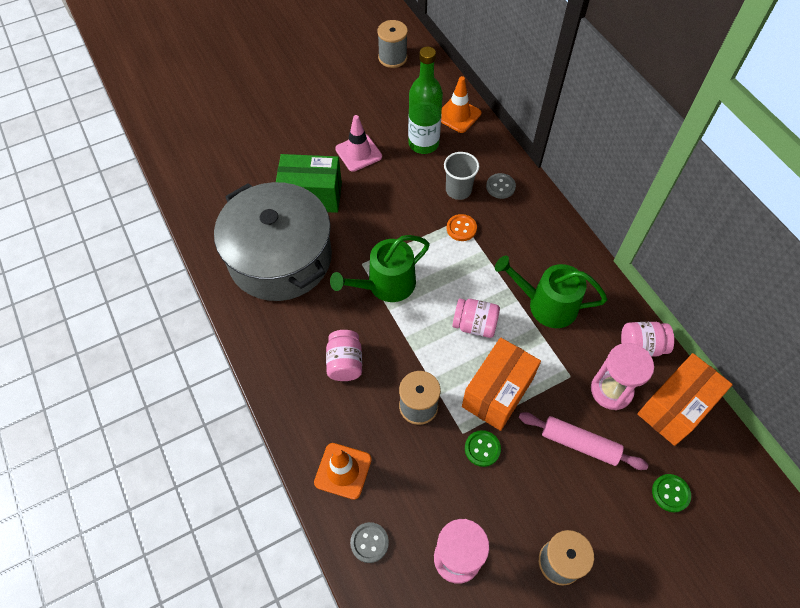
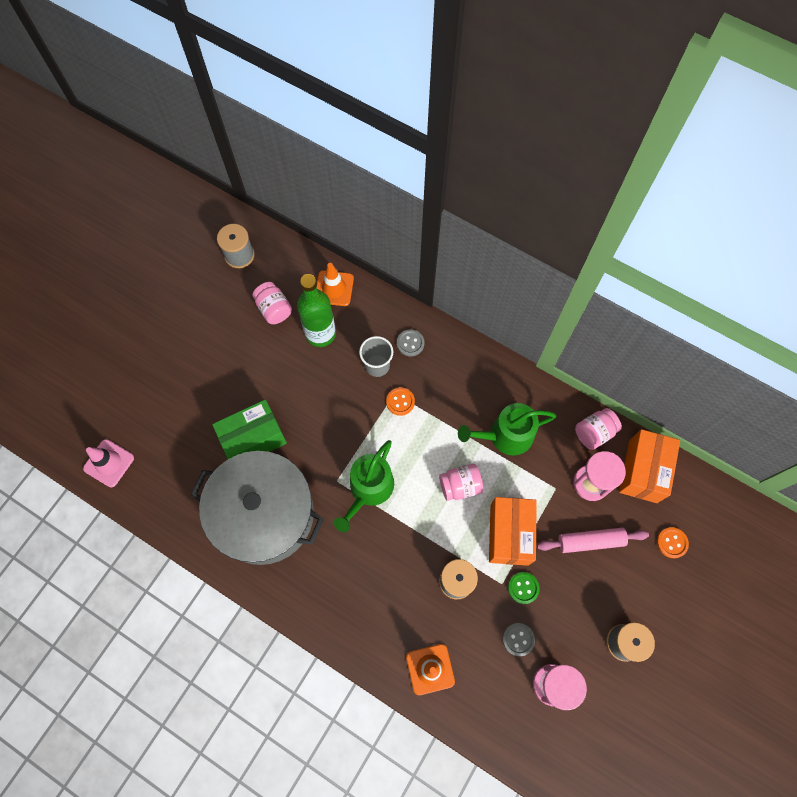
camera: 30 degrees left, 10 degrees up
(345, 363) = (377, 578): pink jar -> pink jar (274, 309)
(358, 153) = (269, 373): pink traffic cone -> pink traffic cone (109, 463)
(369, 542) = (483, 712): grey button -> grey button (518, 639)
(670, 493) = (672, 543): green button -> orange button

